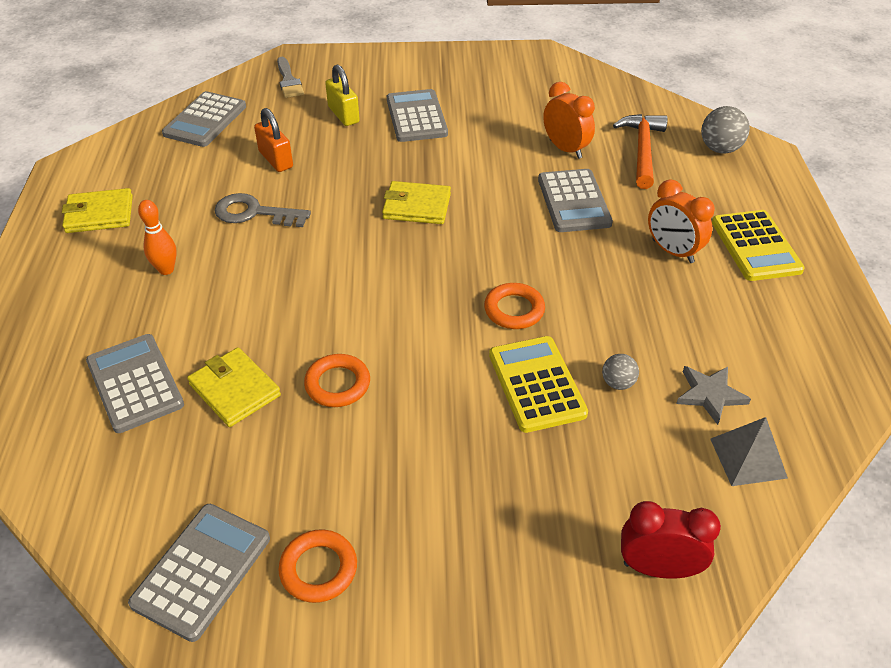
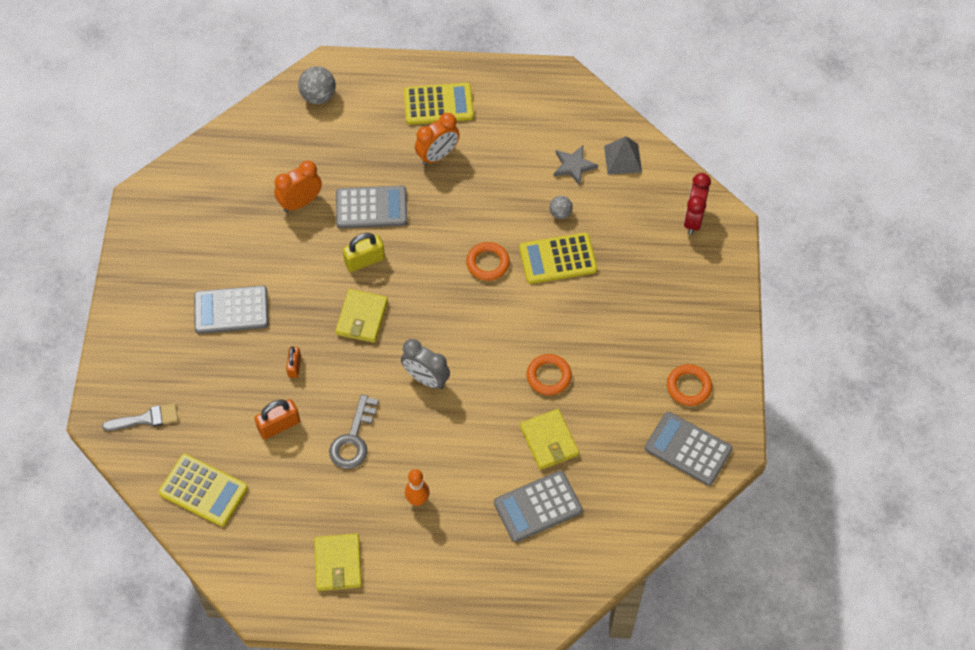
camera: 85 degrees left, 15 degrees up
(205, 120) = (203, 490): grey calculator -> yellow calculator
(234, 390) = (549, 441): yellow wallet -> yellow wallet turned 75 degrees counterclockwise
(333, 265) = (426, 379): none -> grey clock
(343, 115) = (216, 370): yellow padlock -> yellow padlock (364, 260)
(349, 163) = (294, 366): none -> orange padlock
(642, 150) = (312, 149): orange hammer -> none

